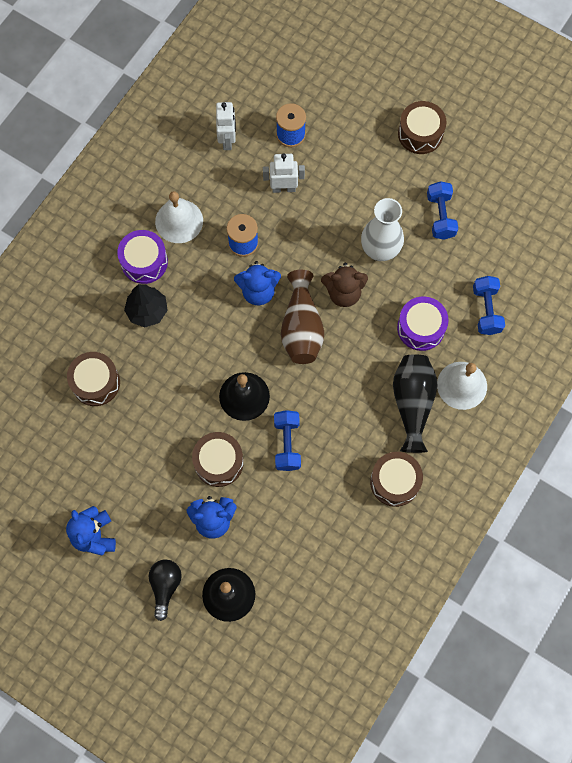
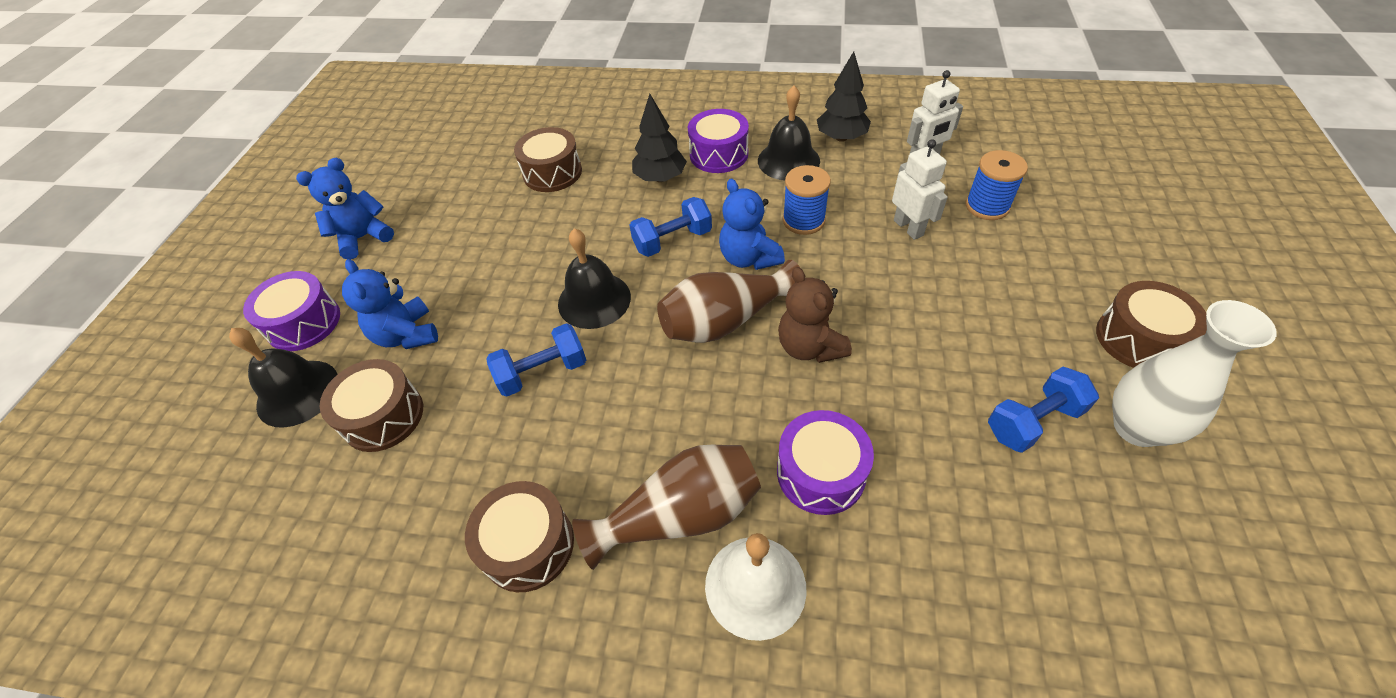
camera: 70 degrees right, 20 degrees down
(165, 586) = (304, 323): black light bulb -> purple drum
(175, 175) = (841, 137): none -> black tree
(179, 221) = (788, 160): white bell -> black bell
(218, 462) = (490, 310): brown drum -> brown drum (383, 416)
(380, 250) = (909, 364): white vase -> white vase (1137, 427)
(412, 403) = (680, 515): black vase -> brown vase
(486, 310) = (925, 569): blue dumbbell -> blue dumbbell (673, 240)

